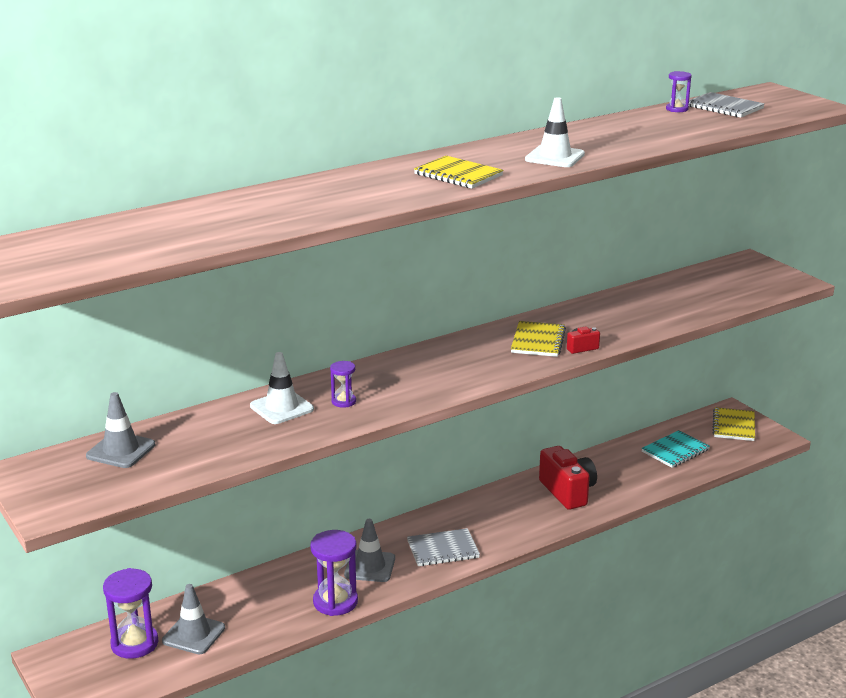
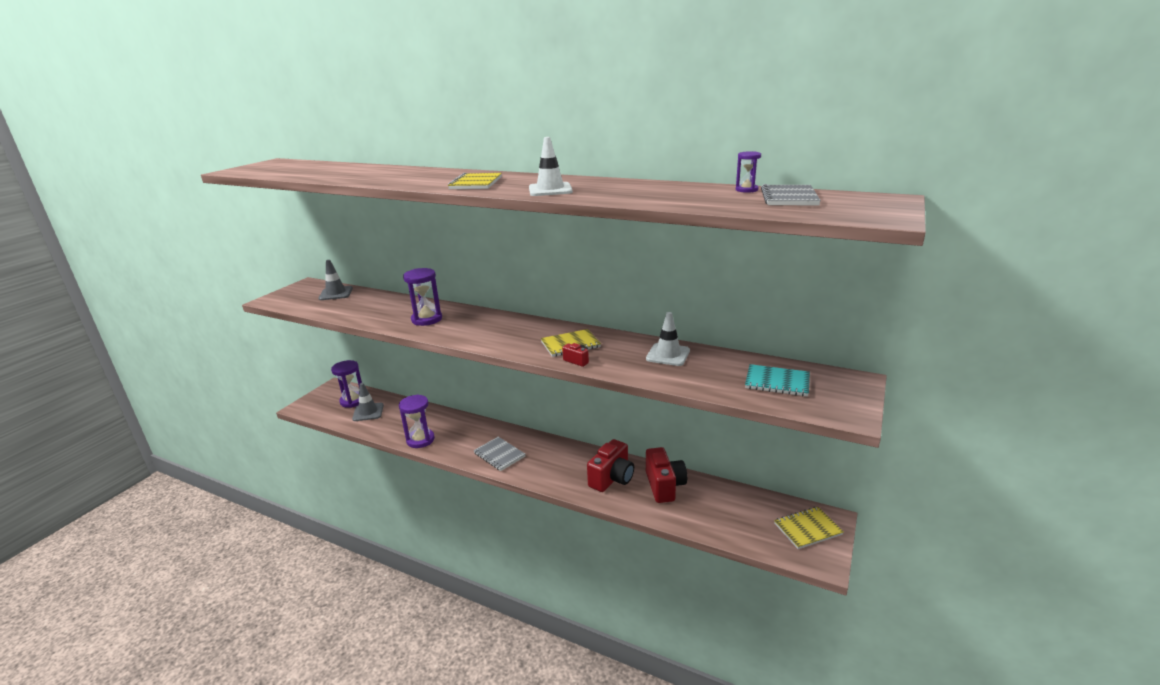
camera: 60 degrees right, 0 degrees up
(281, 408) = (407, 308): white traffic cone -> white traffic cone (668, 355)
(343, 401) = (427, 319): purple hourglass -> purple hourglass, size x1.89
(370, 566) = (462, 437): grey traffic cone -> none
(610, 468) = (664, 486): none -> red camera
(675, 451) = (726, 509): turquoise notebook -> turquoise notebook (777, 382)

